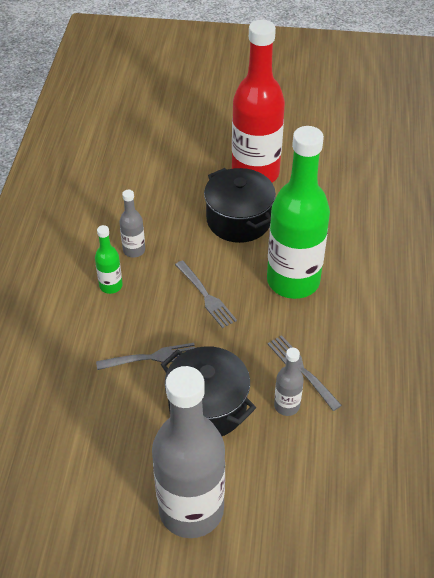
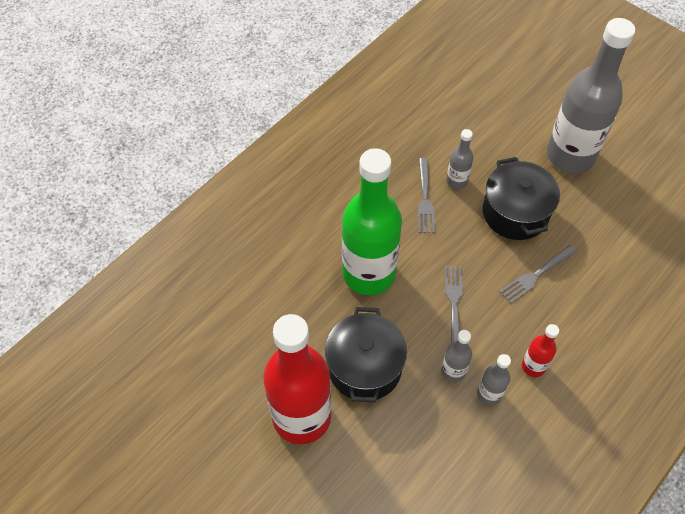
camera: 145 degrees left, 10 degrees up
(111, 286) = (533, 366): green bottle -> red bottle
(151, 357) = (536, 275): grey fork -> grey fork turned 60 degrees counterclockwise
(171, 250) = (453, 371): none -> grey bottle

